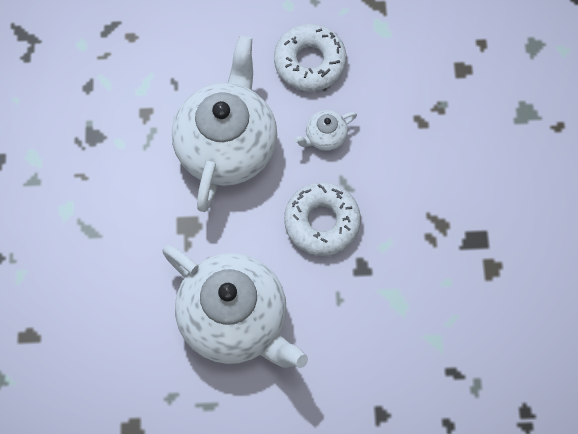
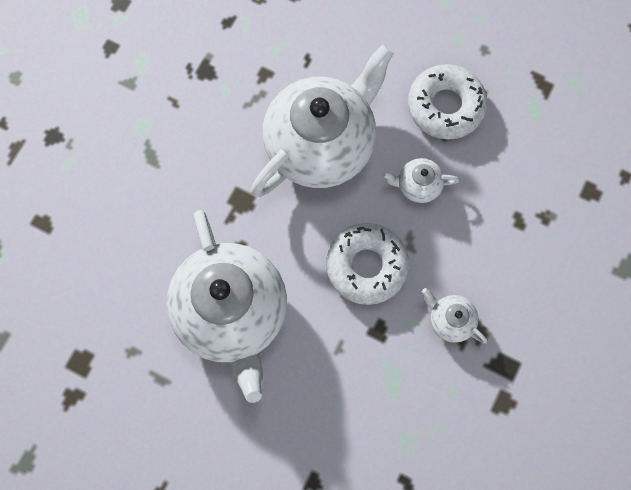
camera: 30 degrees right, 5 degrees up
(413, 228) = (450, 320): none -> white teapot

